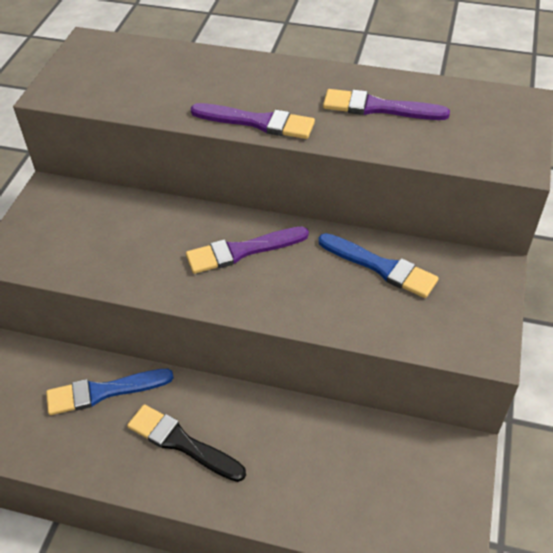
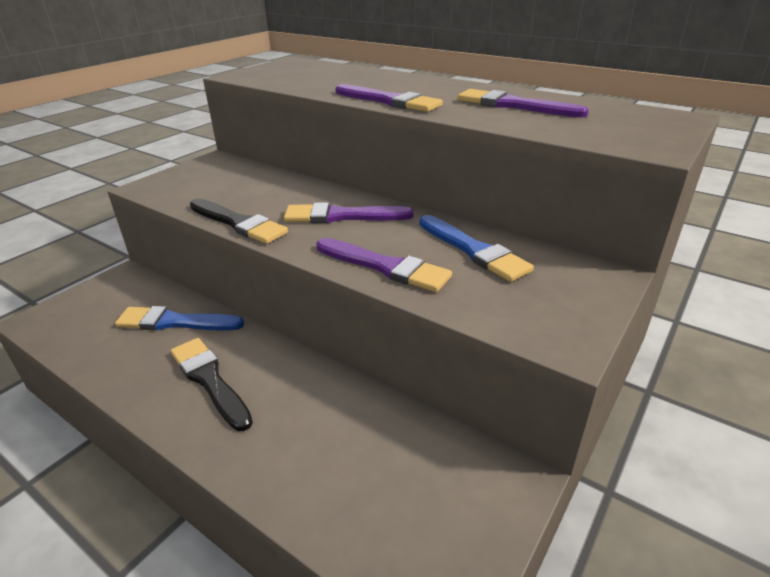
camera: 20 degrees right, 15 degrees down
(149, 287) = (238, 223): none -> black brush
(318, 308) = (385, 267): none -> purple brush

